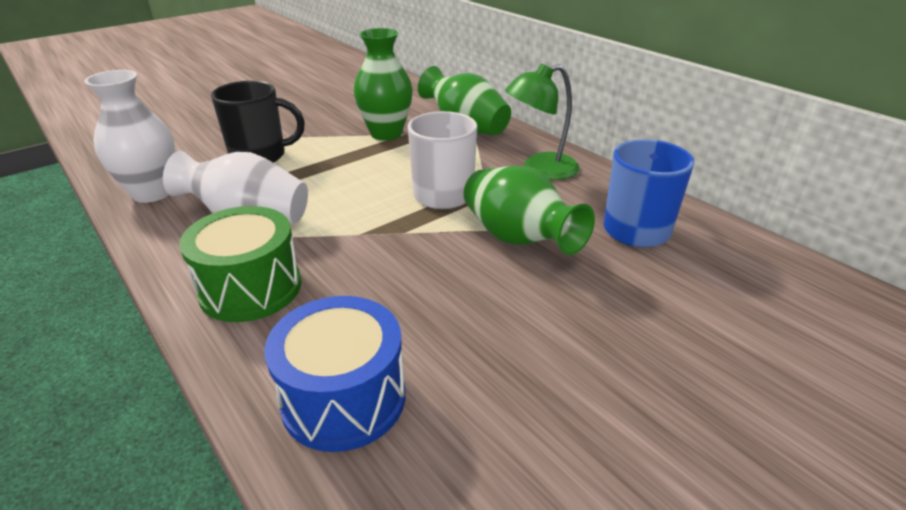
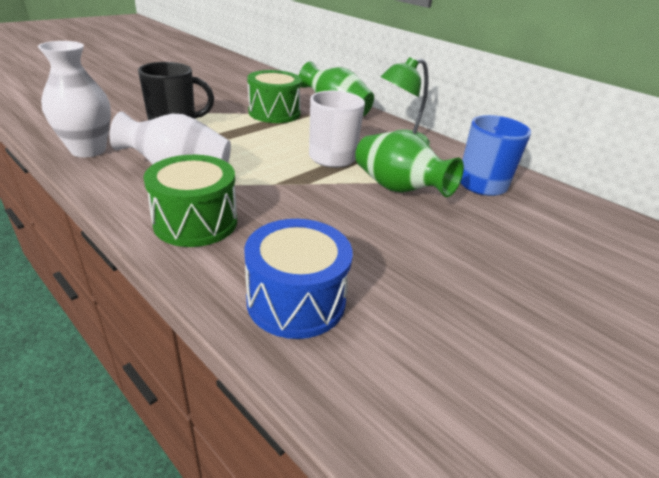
camera: 10 degrees left, 0 degrees up
(386, 133) = (274, 113): green vase -> green drum

